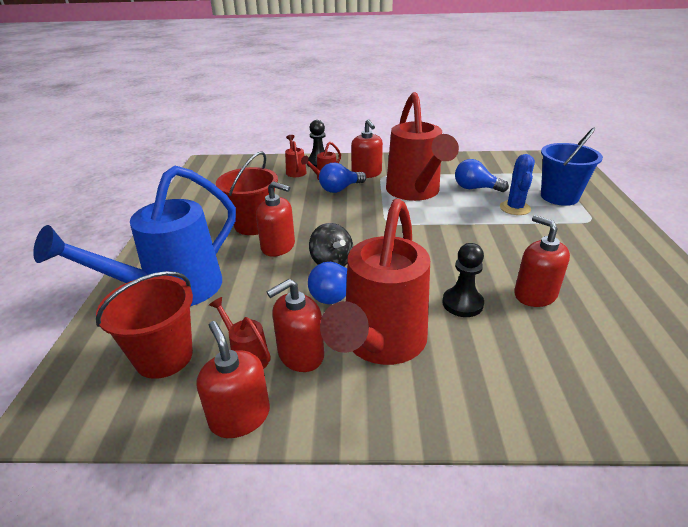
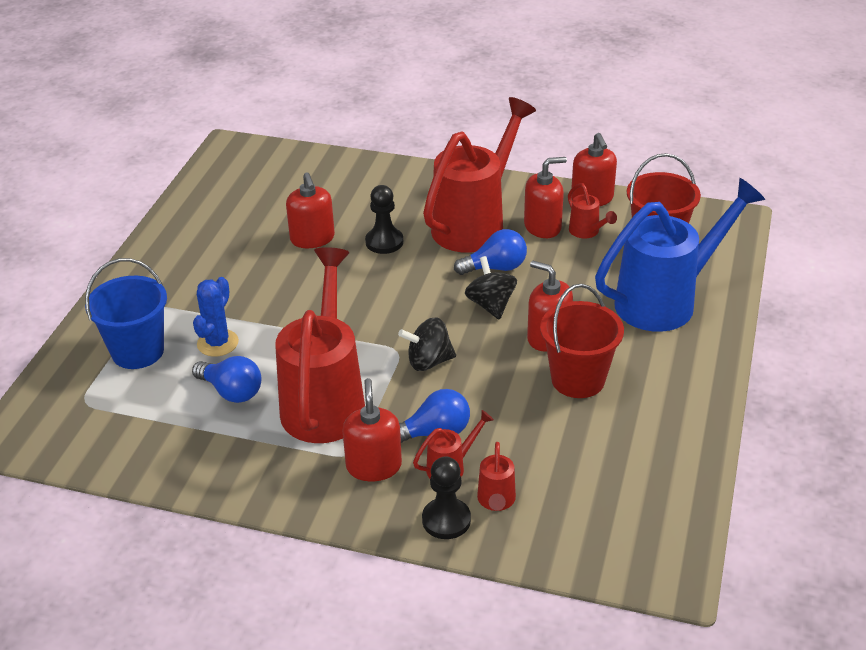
camera: 165 degrees left, 5 degrees up
(362, 219) = (428, 361): none -> black spinning top

